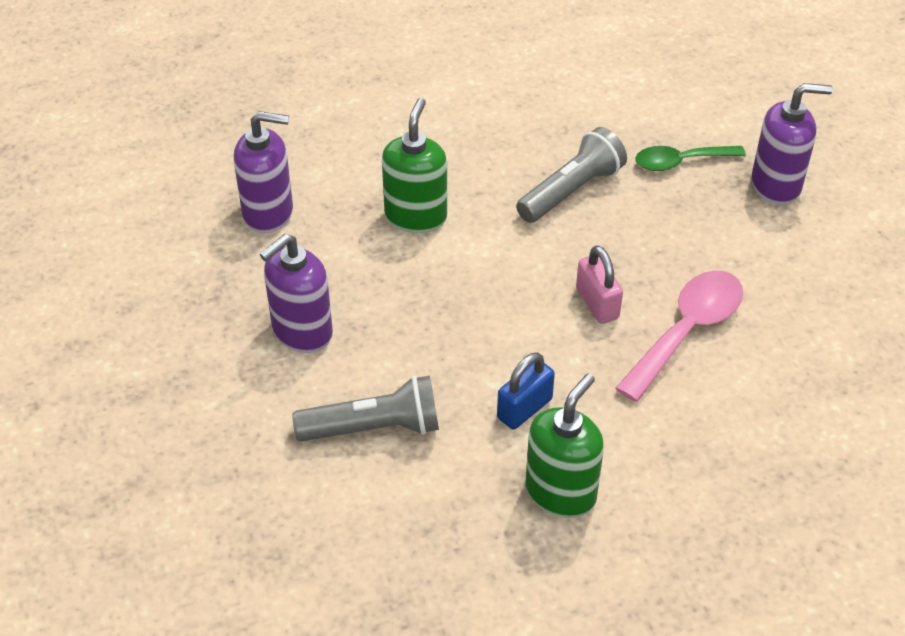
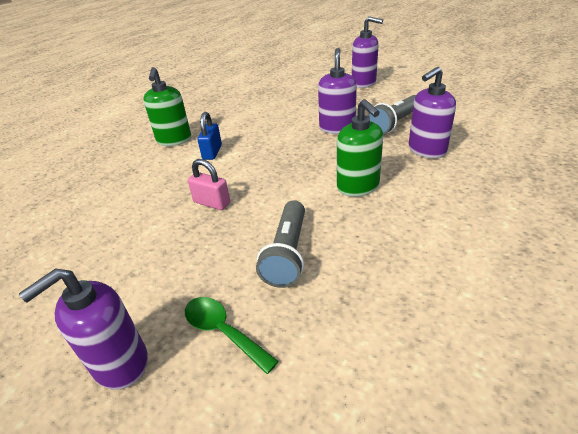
camera: 145 degrees right, 10 degrees down
(88, 424) = (364, 83): none -> purple soap dispenser
(374, 428) = (268, 122): grey flashlight -> grey flashlight (394, 123)
(681, 162) = (223, 331): green spoon -> green spoon turned 90 degrees counterclockwise
(687, 331) = (148, 217): pink spoon -> none

